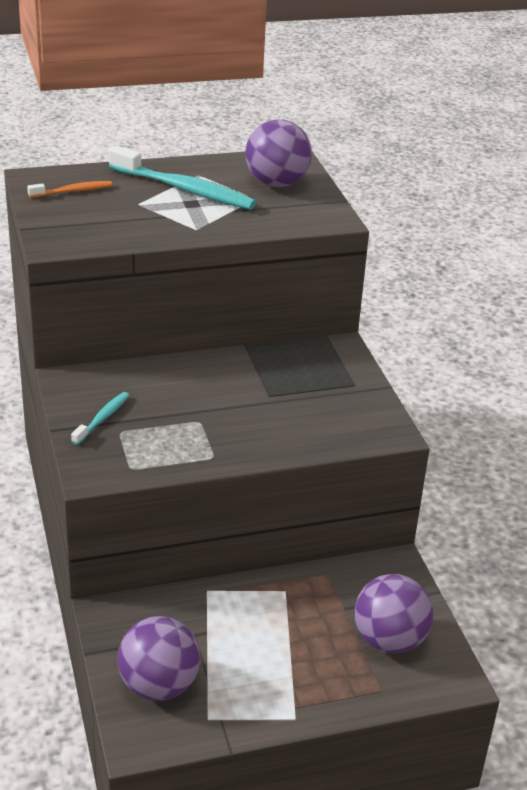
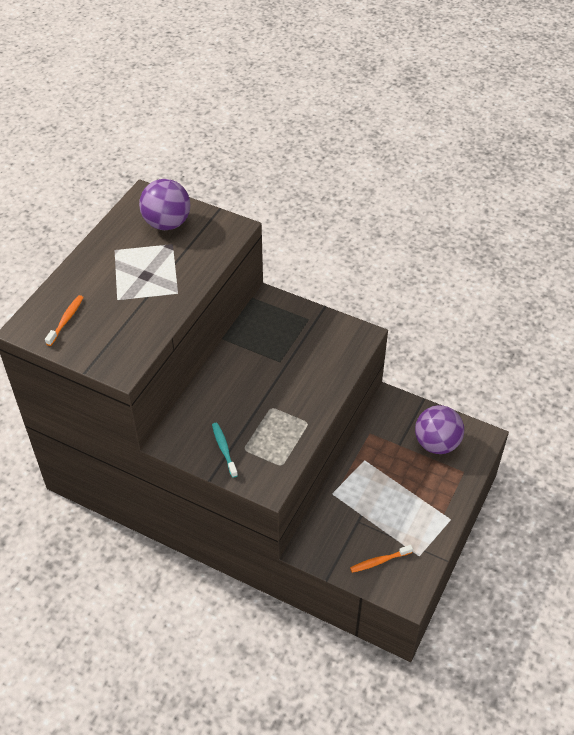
camera: 45 degrees left, 15 degrees up
(159, 685) = (379, 561): purple ball -> orange toothbrush
(185, 189) = (126, 267): turquoise toothbrush -> none

